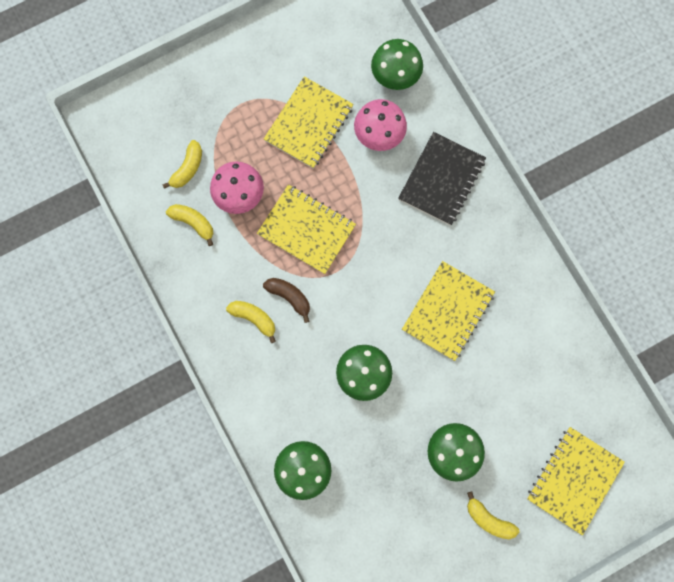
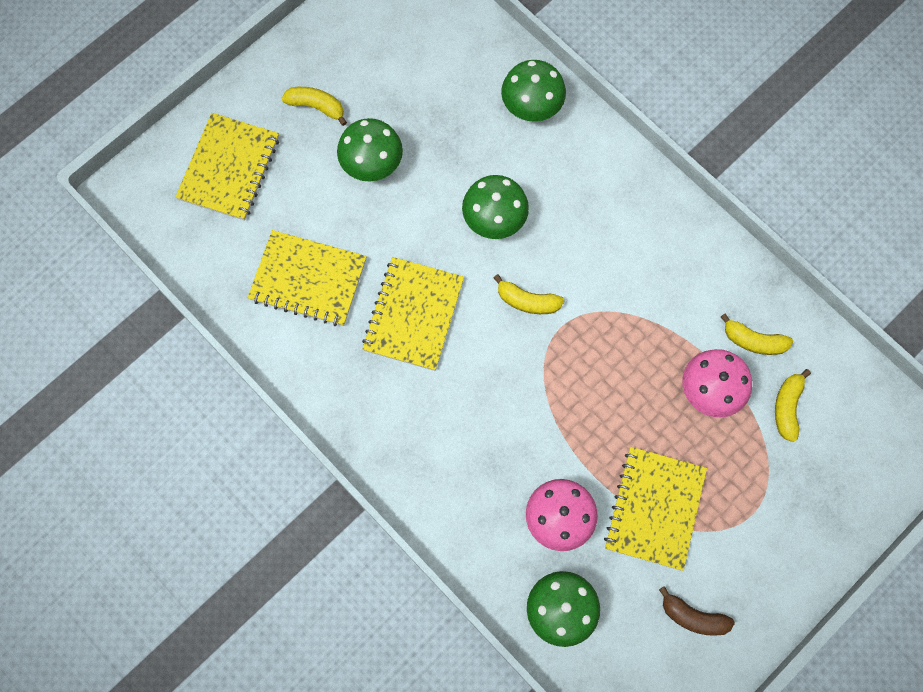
camera: 165 degrees right, 5 degrees down
(254, 318) = (640, 248): yellow banana -> yellow banana (527, 301)
(289, 297) = (607, 283): brown banana -> brown banana (693, 617)
(306, 230) = (612, 368): yellow notebook -> yellow notebook (308, 280)
(441, 180) = (461, 478): black notebook -> none

